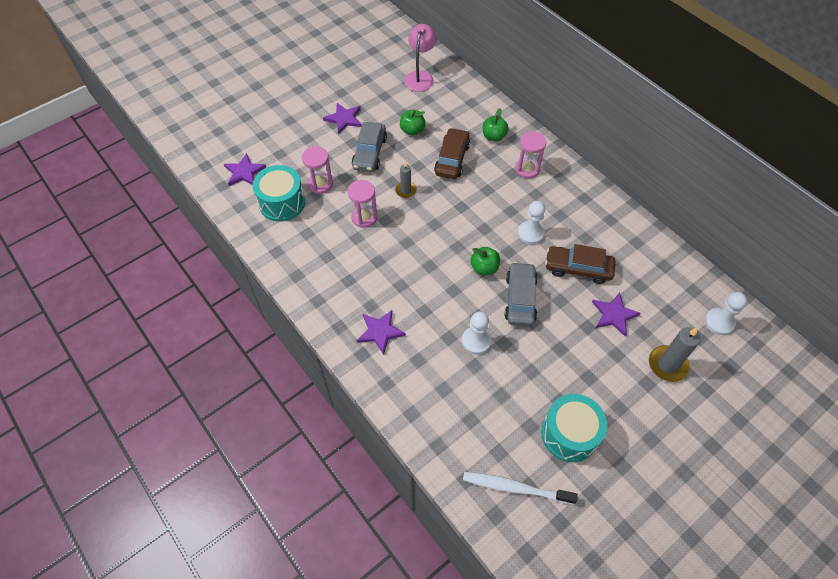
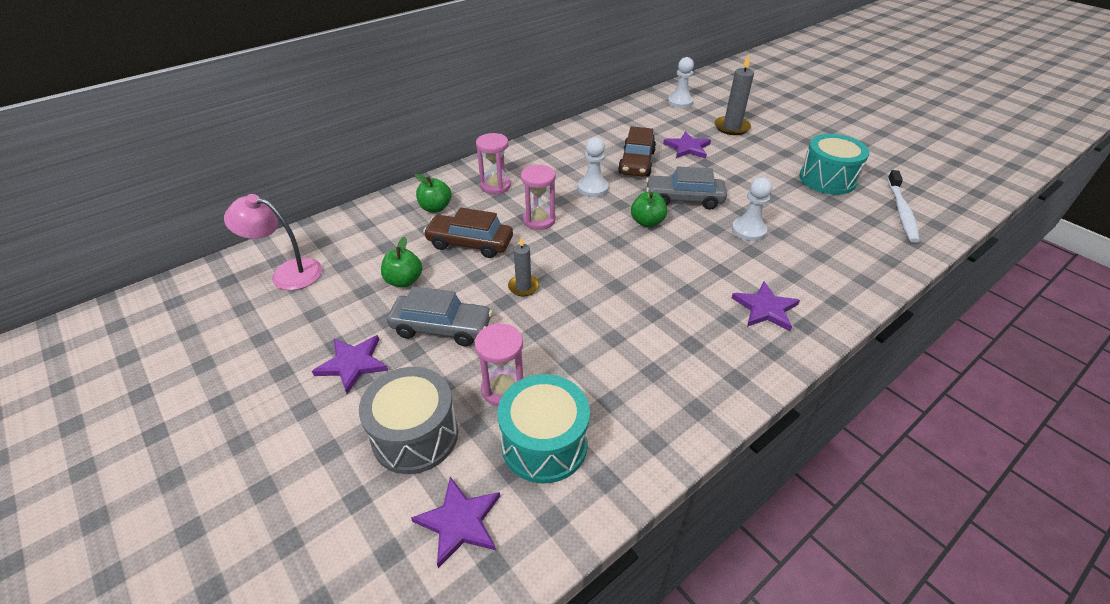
camera: 90 degrees left, 15 degrees down
(294, 150) = (415, 435): none -> grey drum
(364, 217) = (574, 330): pink hourglass -> pink hourglass (539, 220)

